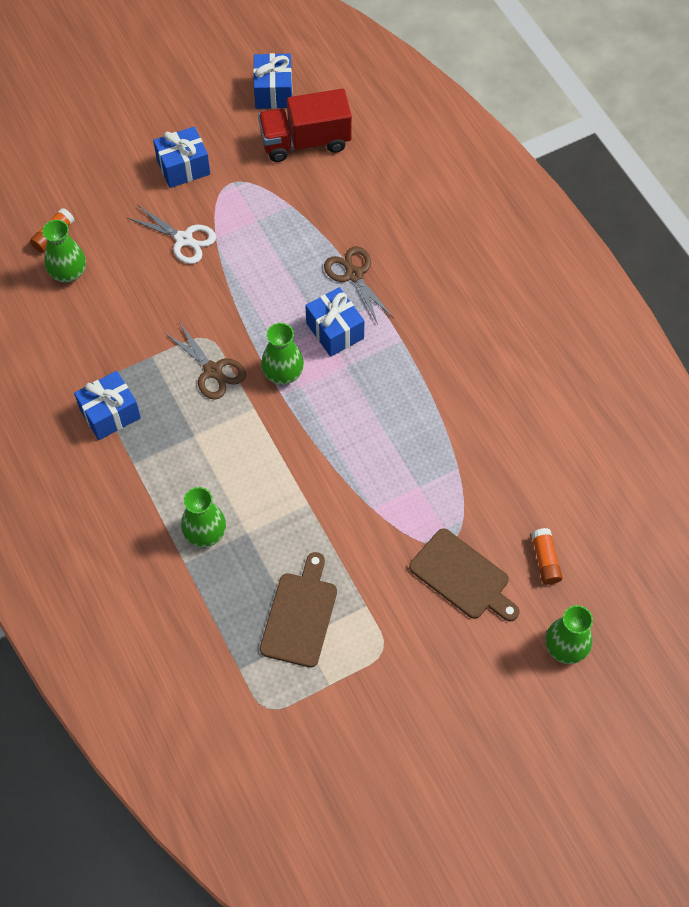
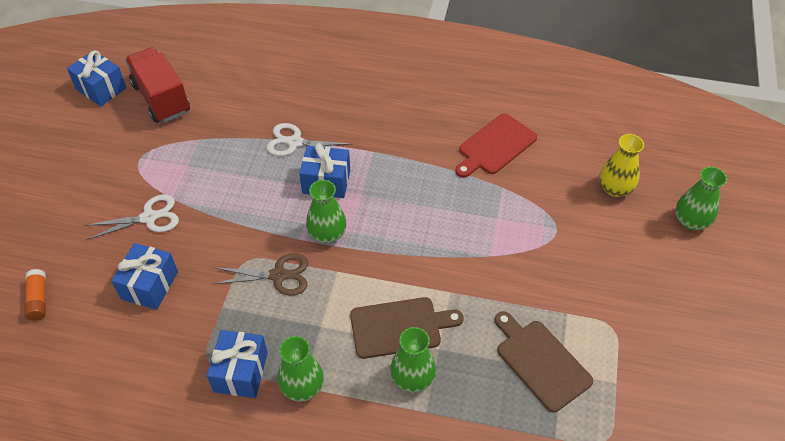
camera: 50 degrees left, 10 degrees down
(68, 272) = (83, 312): green vase -> green vase (302, 387)
(183, 167) = (91, 177): blue gift -> blue gift (149, 285)
(305, 141) = (161, 98): red truck -> red truck turned 120 degrees clockwise
(354, 275) = (294, 142): brown scissors -> white scissors
(462, 577) = (590, 241): brown cutting board -> brown cutting board (399, 327)
(501, 429) = (495, 146): none -> red cutting board
(545, 560) = (615, 188): orange glue stick -> yellow vase

